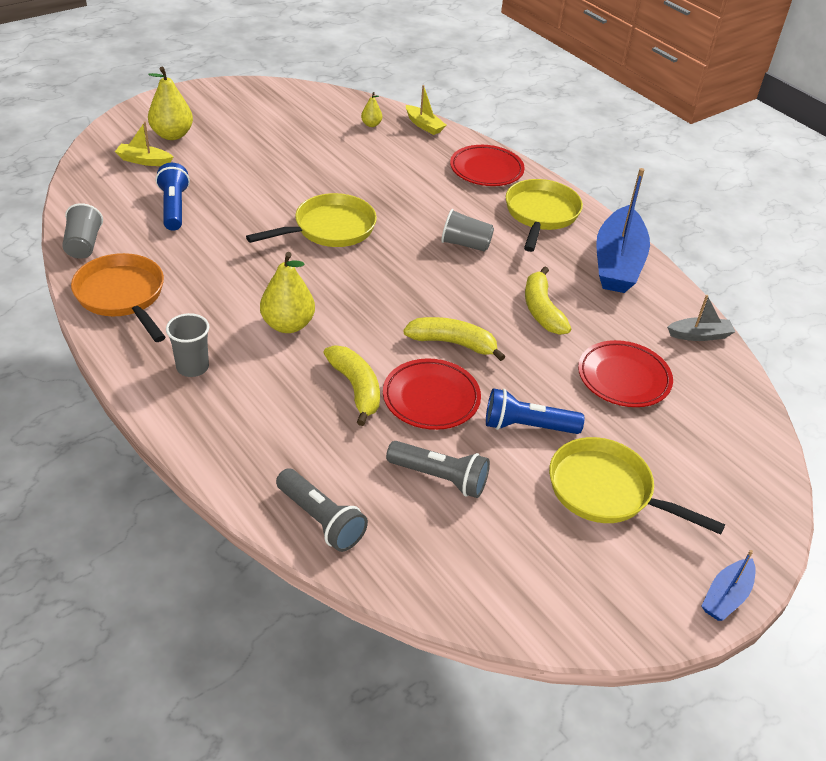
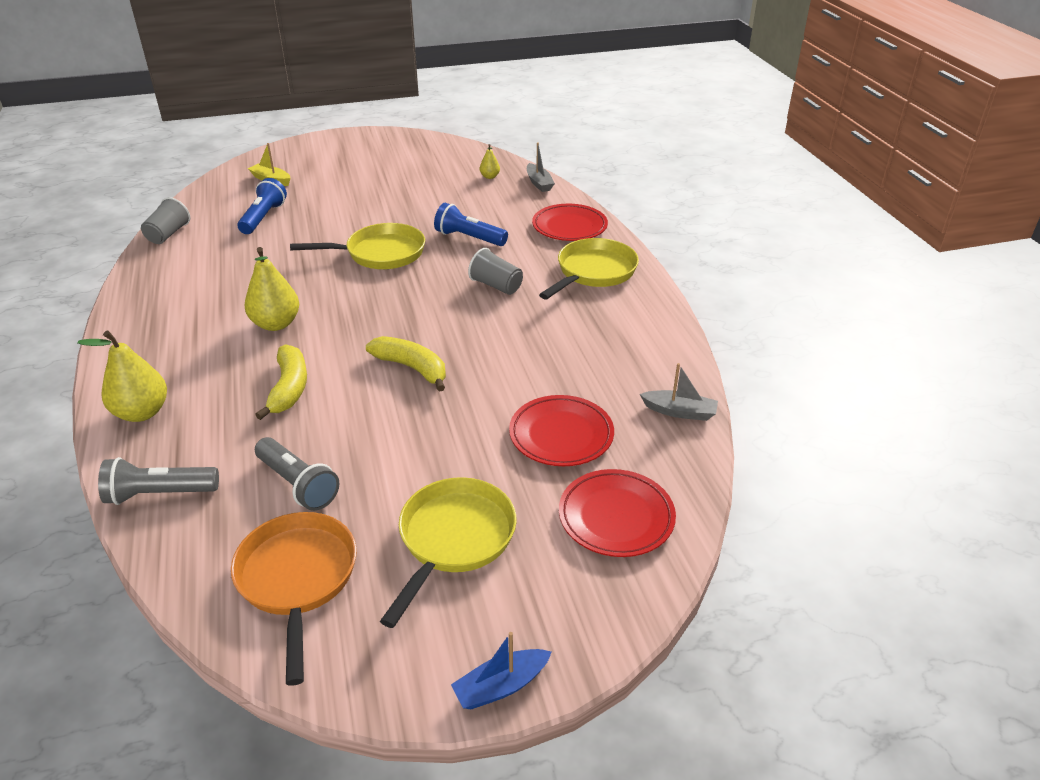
camera: 25 degrees right, 5 degrees down
(123, 296) = (163, 277): orange pan -> orange pan (297, 579)
(172, 135) = (311, 164): yellow pear -> yellow pear (142, 412)
(192, 367) = (167, 342): grey cup -> none
(321, 520) = (159, 494): grey flashlight -> grey flashlight turned 105 degrees clockwise
(424, 125) = (539, 183): yellow boat -> grey boat
(431, 398) = (350, 411): red plate -> red plate (616, 517)
(527, 426) = (422, 458): blue flashlight -> blue flashlight (469, 238)
(542, 310) = (525, 356): yellow banana -> none
(606, 491) = (454, 539): yellow pan -> yellow pan turned 60 degrees clockwise
(617, 263) = (641, 328): blue boat -> none

